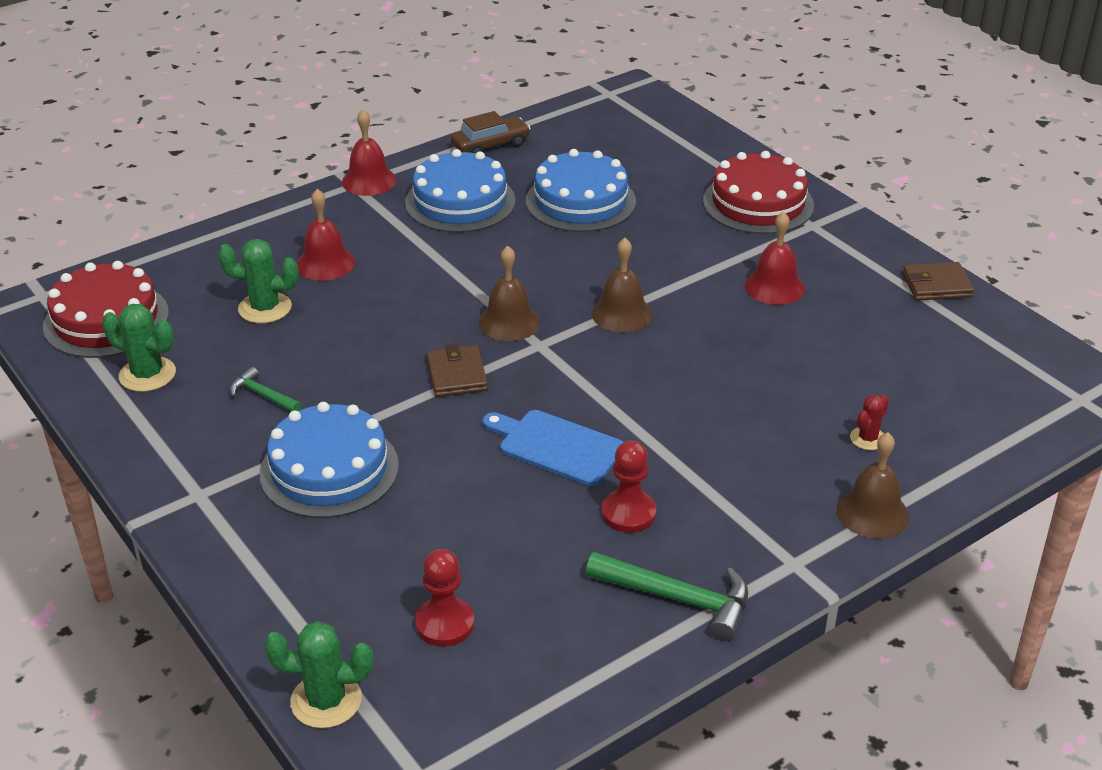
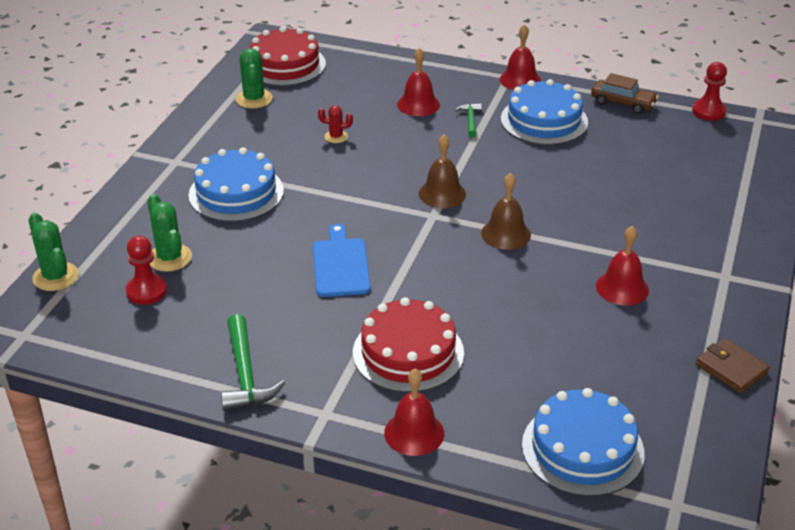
camera: 55 degrees right, 0 degrees up
(263, 395) = (276, 142): green hammer -> green hammer (470, 120)
(265, 308) = (352, 105): green cactus -> green cactus (169, 258)
(456, 375) = (368, 197): brown wallet -> none
(580, 201) = (609, 164): blue cake -> blue cake (582, 448)
(628, 513) = (306, 320): red pawn -> red pawn (708, 111)
(758, 203) = (717, 240): red cake -> red cake (408, 352)
(868, 438) = (495, 400): red cactus -> red cactus (336, 137)
(872, 513) = (414, 433): brown bell -> red bell

